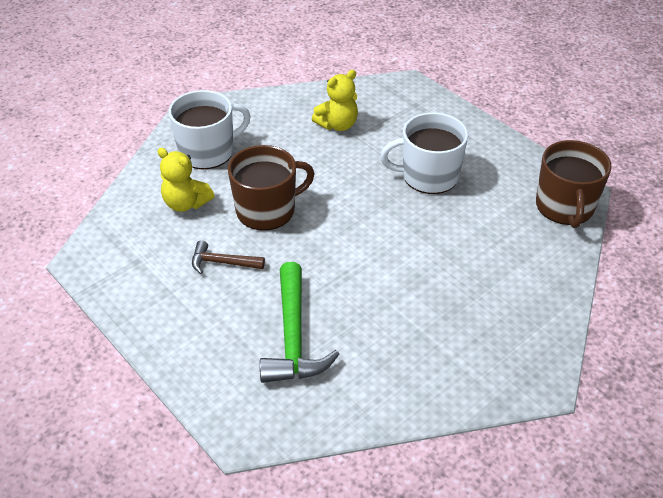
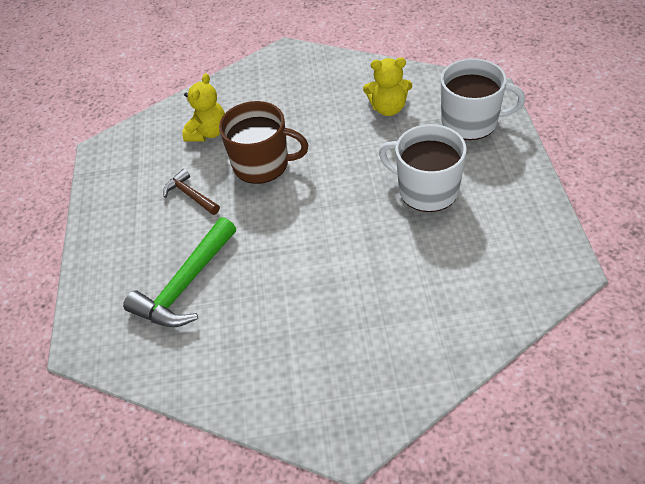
camera: 40 degrees right, 5 degrees up
(186, 203) = (208, 133): yellow teddy bear -> yellow teddy bear turned 135 degrees counterclockwise
(208, 151) = (262, 94): white mug -> white mug (471, 122)
(565, 207) = (535, 279): brown mug -> none

